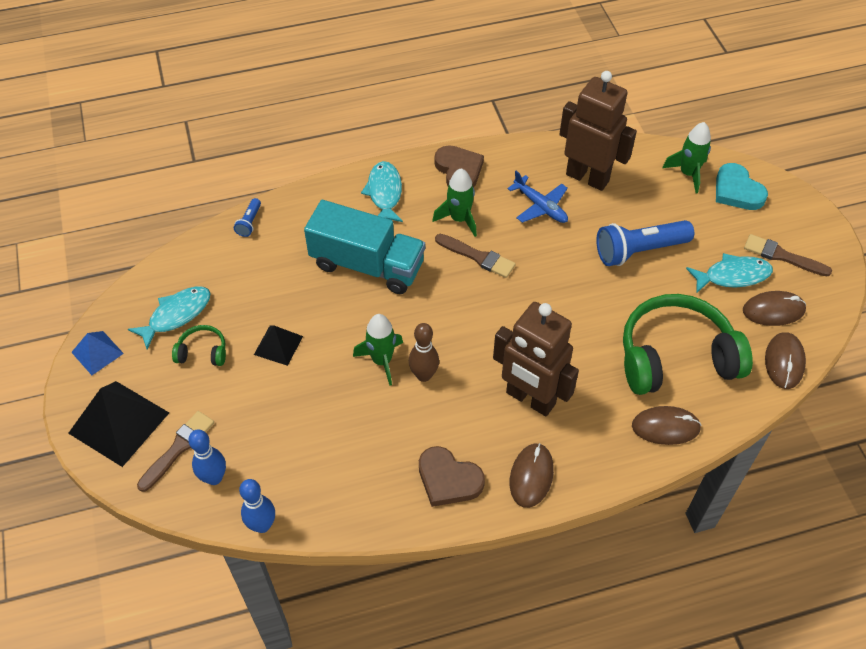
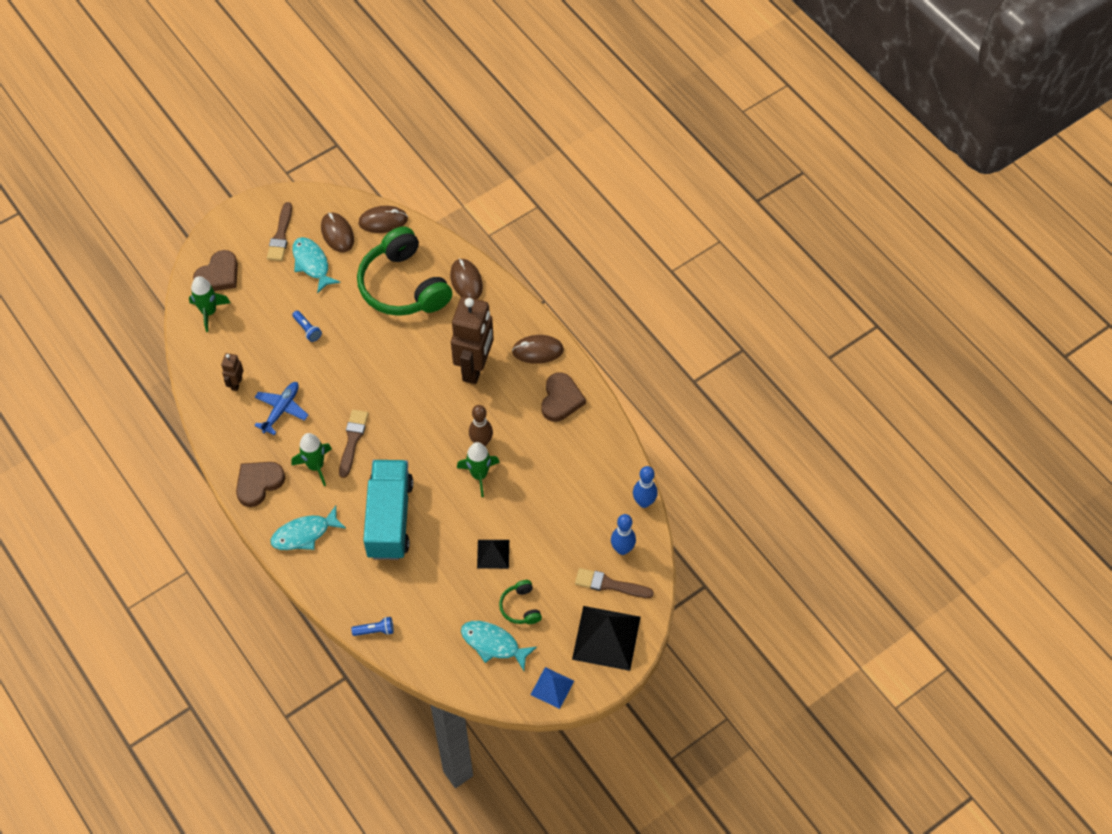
camera: 110 degrees left, 5 degrees up
(587, 177) = (236, 383): brown robot -> brown robot, size x0.45
(639, 251) = (307, 329): blue flashlight -> blue flashlight, size x0.47
(737, 191) = (218, 275): turquoise heart -> brown heart

